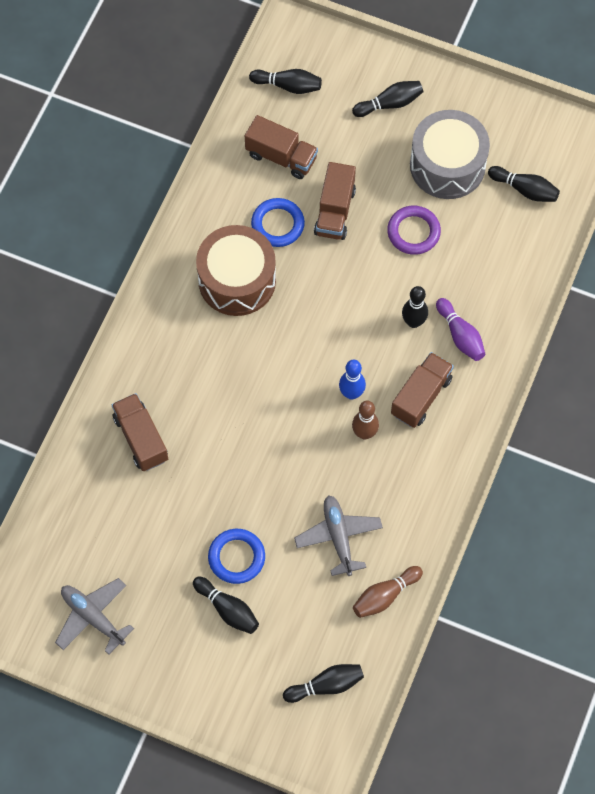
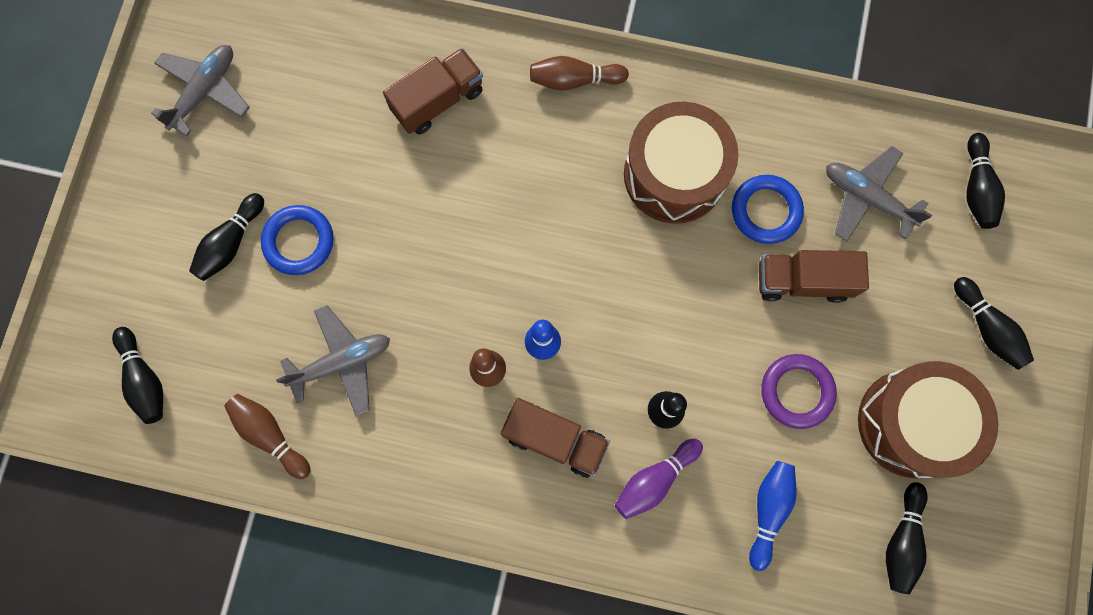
camera: 80 degrees right, 10 degrees up
(145, 336) = (574, 80): none -> brown bowling pin
(281, 156) = (867, 198): brown truck -> grey plane
(447, 165) = (911, 423): grey drum -> brown drum
(492, 267) = (768, 510): none -> blue bowling pin

